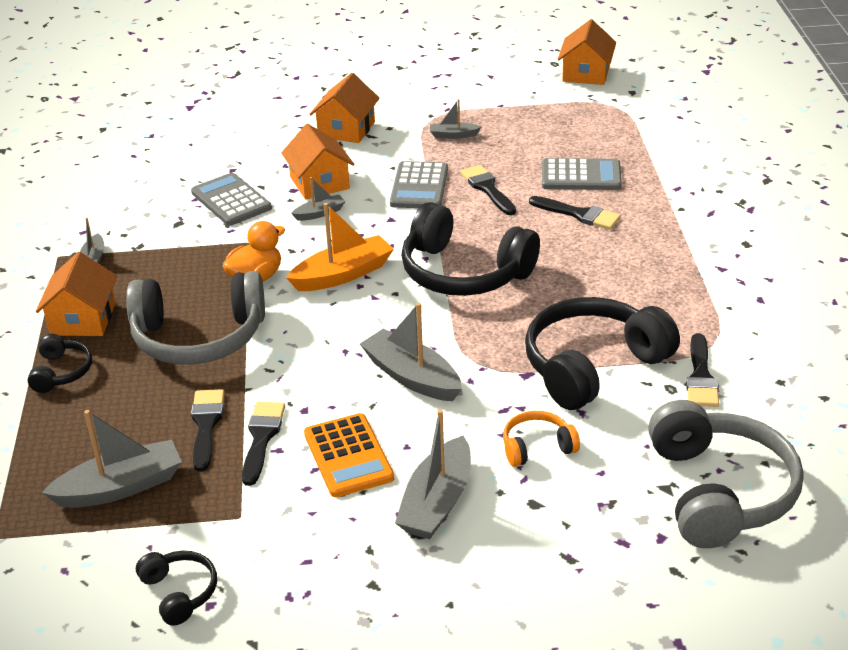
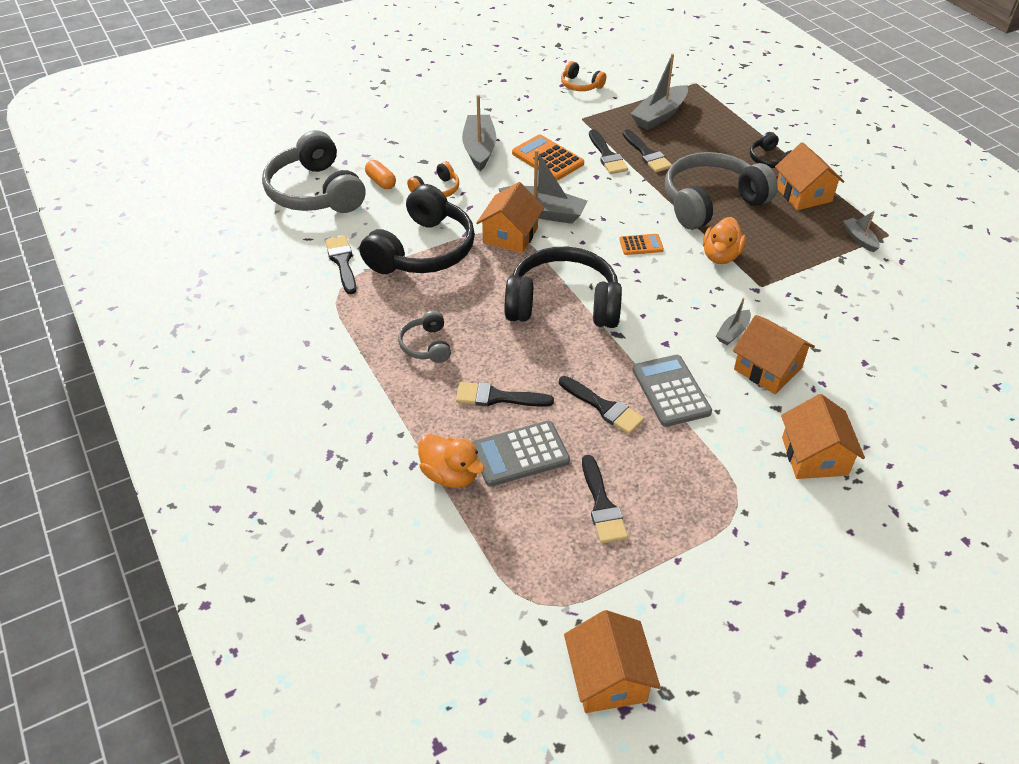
camera: 155 degrees right, 10 degrees up
(179, 592) = (580, 85): black headphones -> orange headphones
(231, 200) = (823, 325): grey calculator -> none
(329, 310) = (641, 245): none -> orange calculator
(343, 274) = (657, 276): orange boat -> none
(453, 135) = (693, 482): grey boat -> none
(474, 358) = (510, 235): none -> orange house
(534, 138) = (602, 505): none -> black brush
(614, 483) = (381, 182): none -> orange capsule
(629, 268) = (426, 345): none -> grey headphones
(647, 176) = (450, 475): none -> orange duck

